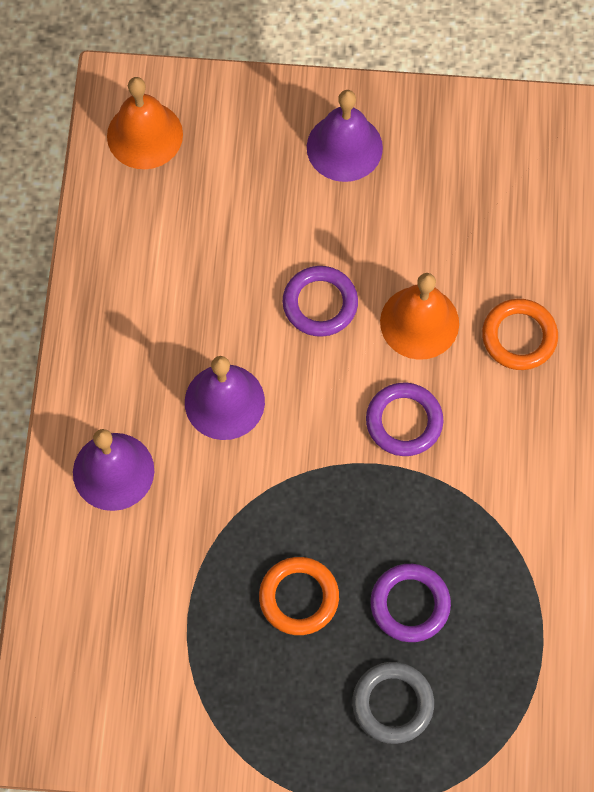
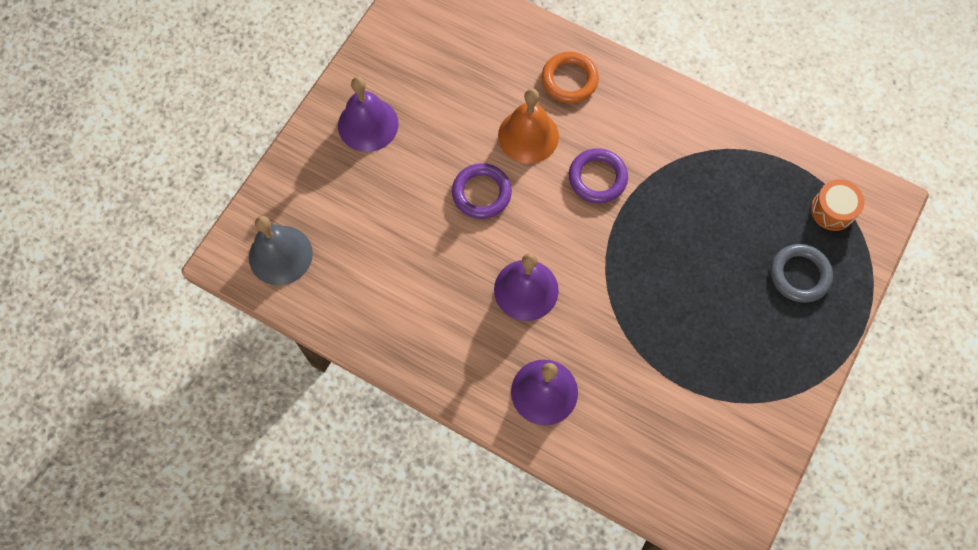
camera: 65 degrees left, 0 degrees up
(144, 135) = (280, 255): orange bell -> grey bell
(299, 597) = (698, 303): orange ring -> none
(410, 604) = (732, 233): purple ring -> none
(501, 714) = (832, 210): none -> orange drum

